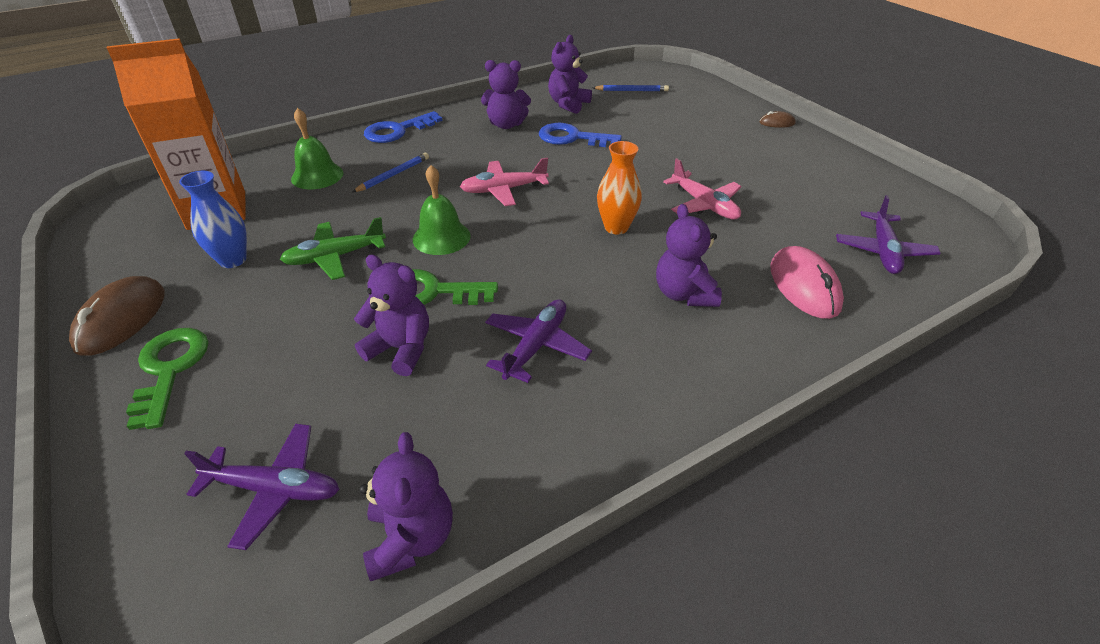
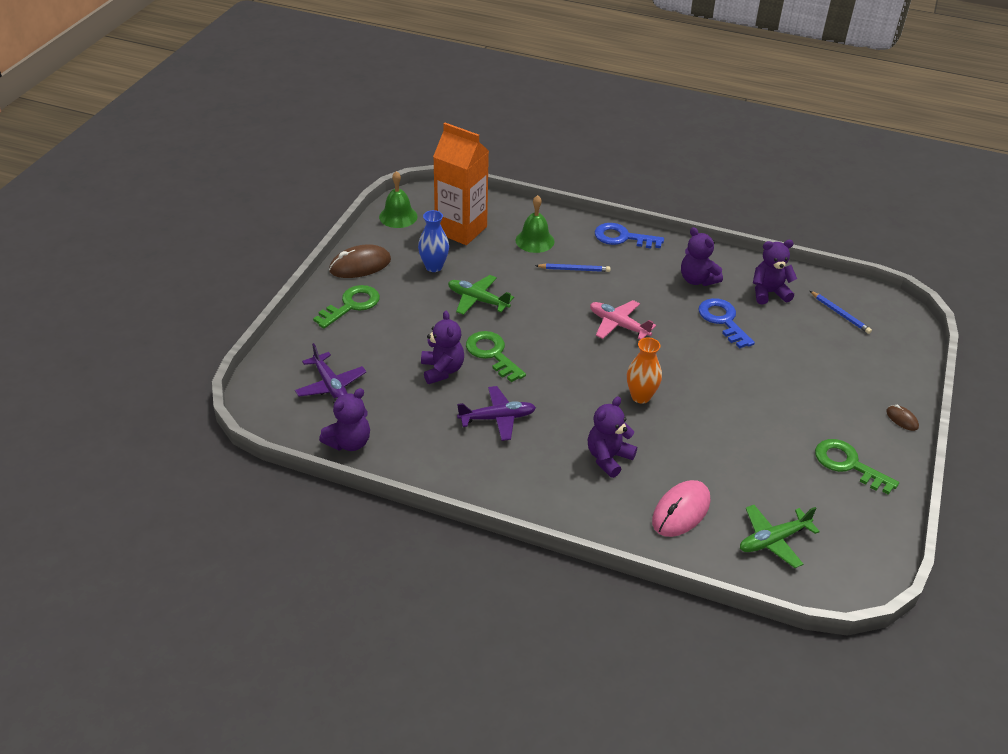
camera: 50 degrees right, 0 degrees up
(441, 237) = (541, 328): green bell -> green bell (398, 216)
(704, 205) = (719, 427): pink plane -> none
(810, 168) = (848, 464): none -> green key
(883, 251) = (773, 540): purple plane -> green plane

